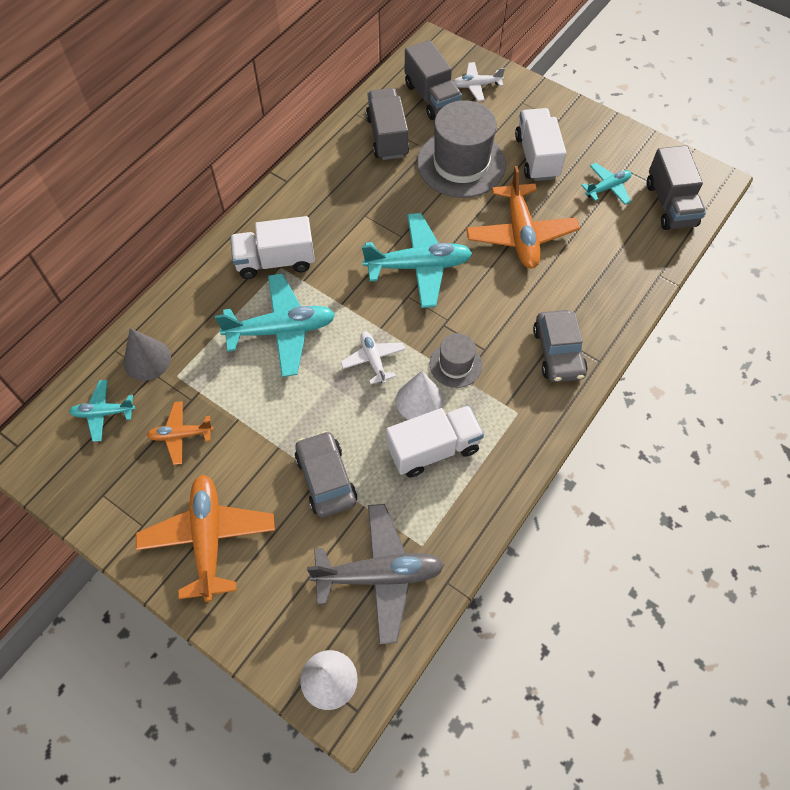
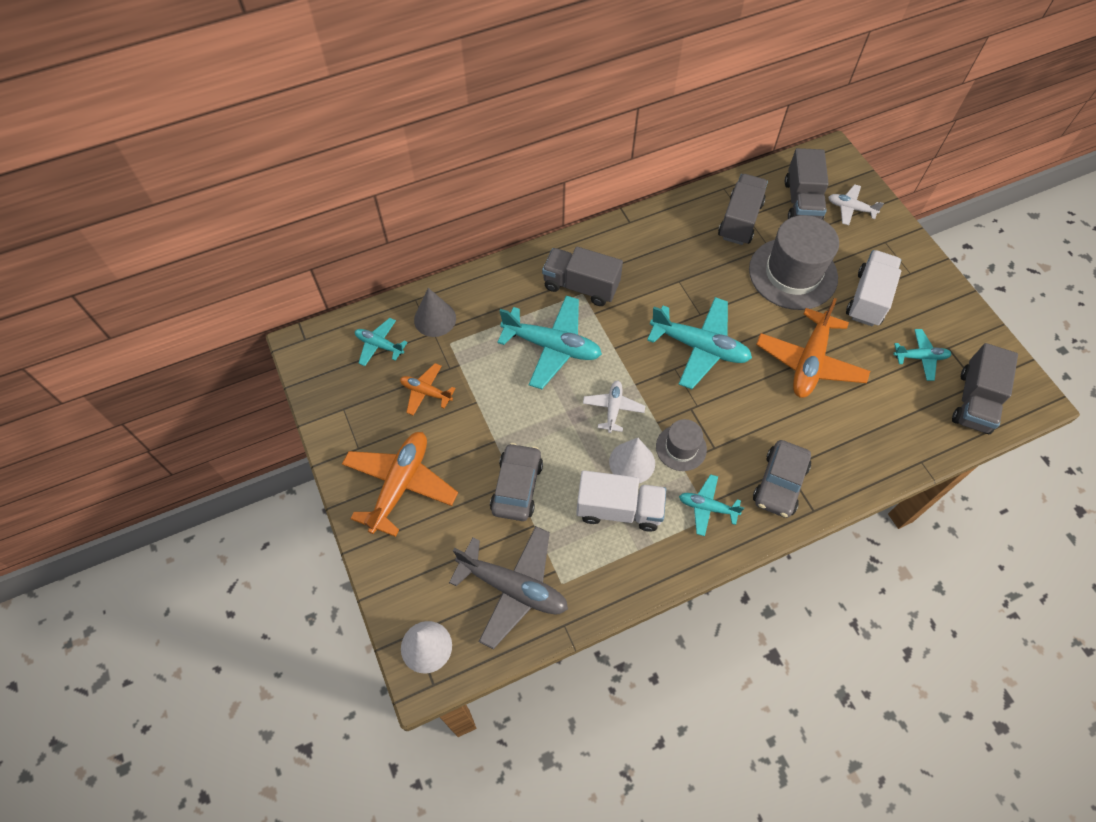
camera: 30 degrees right, 0 degrees up
(275, 261) = (581, 286): white truck -> grey truck
(510, 406) = (707, 507): none -> turquoise plane

